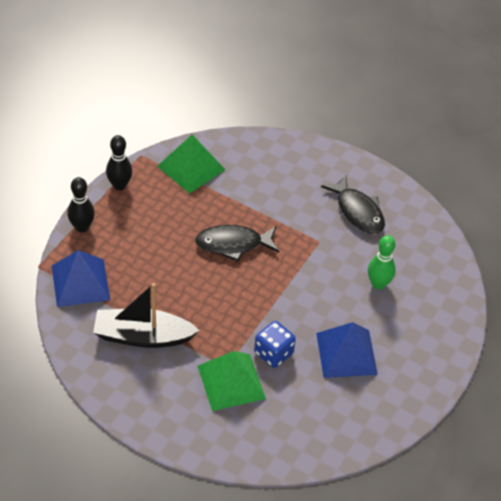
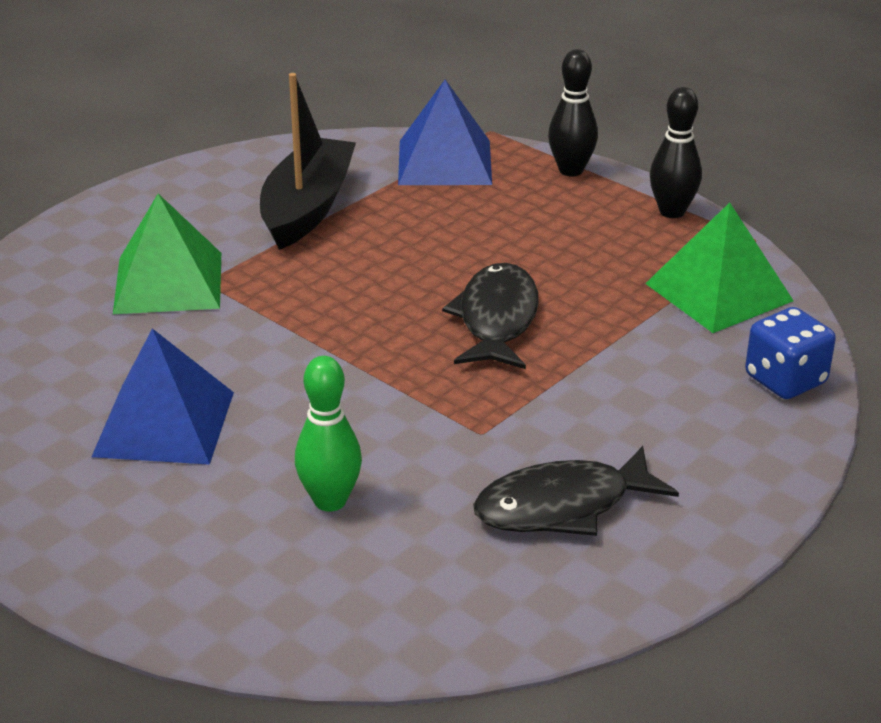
camera: 105 degrees right, 15 degrees down
(273, 353) = (208, 334): blue dice -> blue dice (785, 380)

